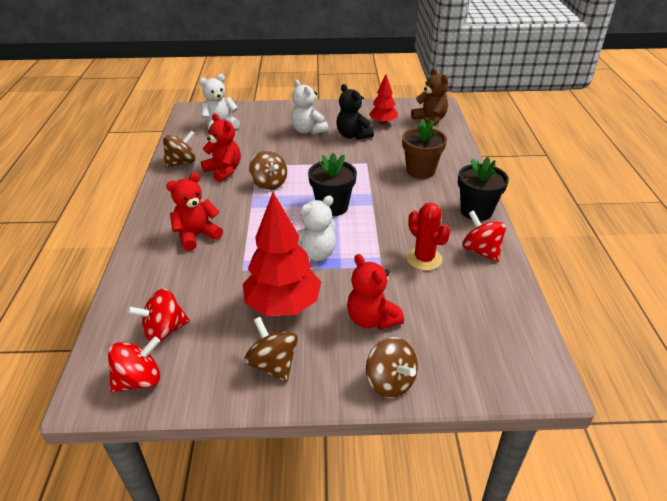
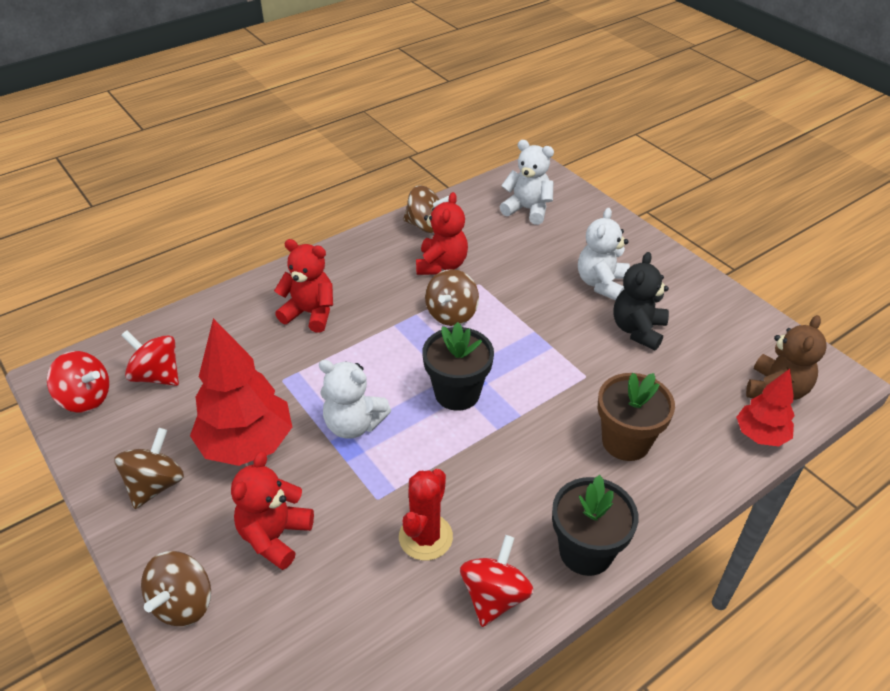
camera: 55 degrees right, 5 degrees up
(383, 123) = (706, 343): red tree -> red tree (760, 435)

